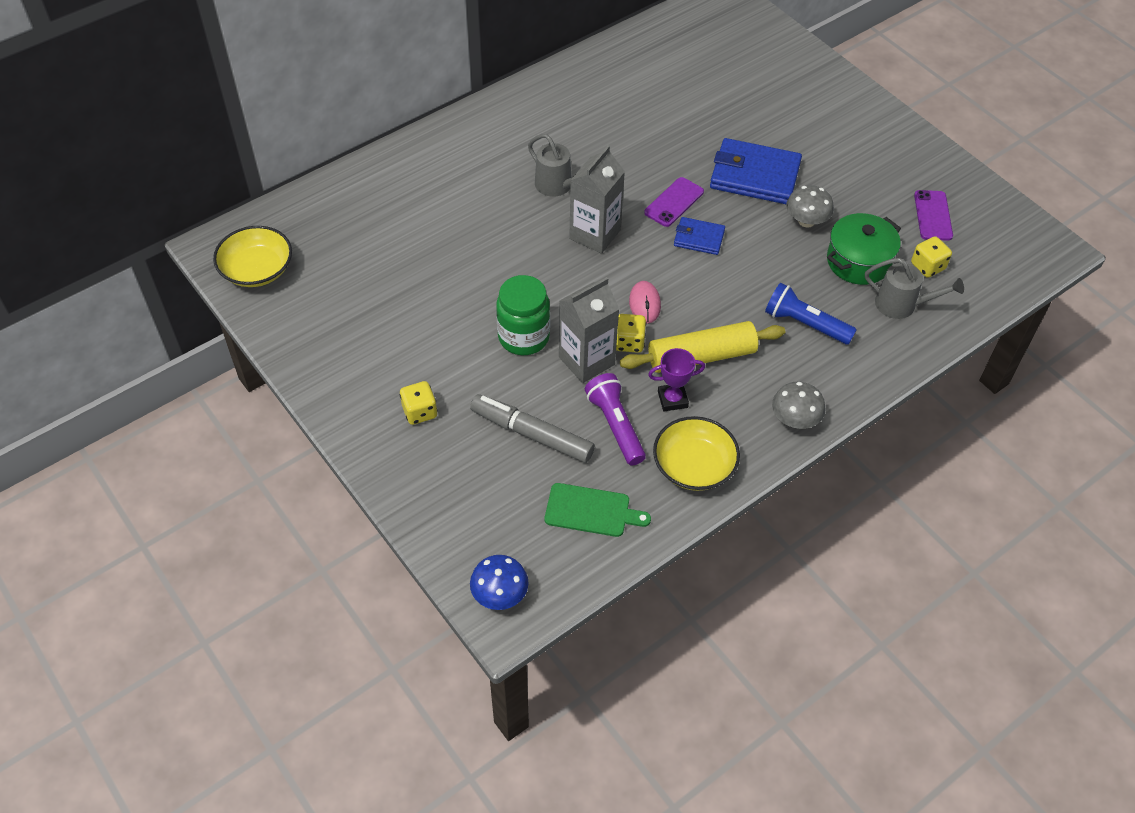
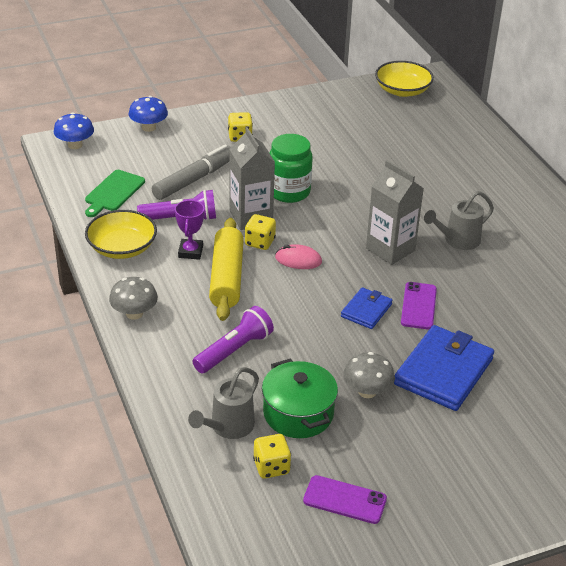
camera: 105 degrees right, 15 degrees down
(428, 520) = (149, 127): none -> blue mushroom
(674, 202) = (418, 306): purple phone -> purple phone turned 45 degrees clockwise
(805, 324) = (234, 350): blue flashlight -> purple flashlight

